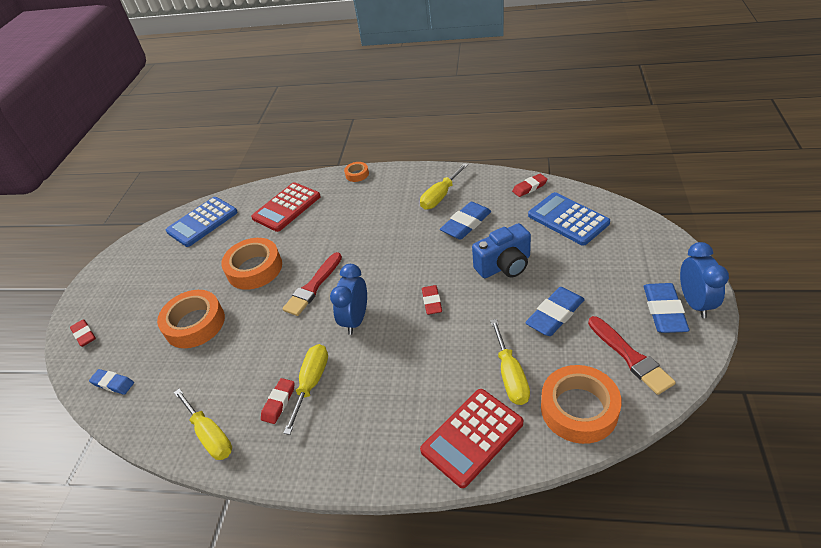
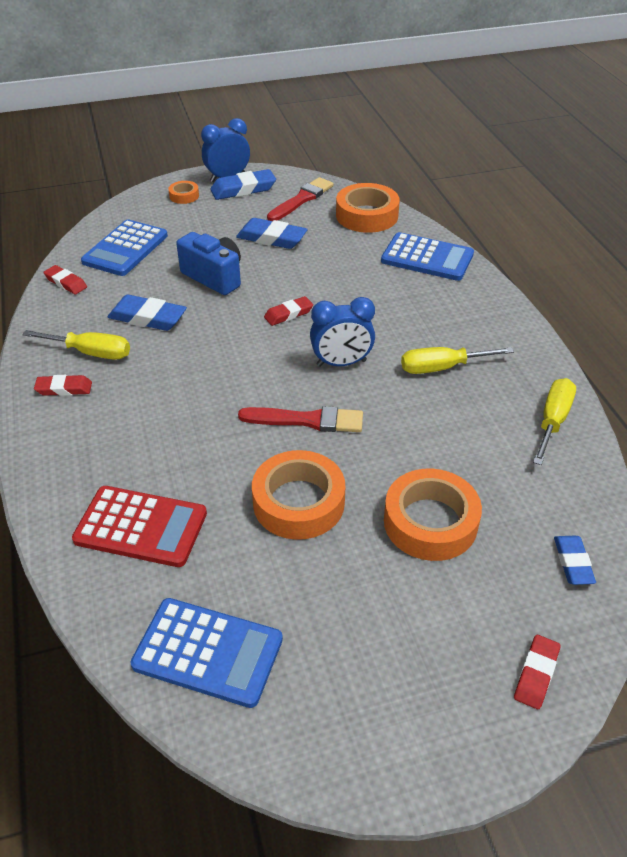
camera: 120 degrees left, 0 degrees up
(279, 402) = (480, 383): red eraser -> red eraser (64, 389)
(357, 174) = (36, 463): orange tape -> orange tape (184, 196)
(472, 437) = (427, 258): red calculator -> blue calculator
(510, 375) = (354, 250): yellow screwdriver -> none

